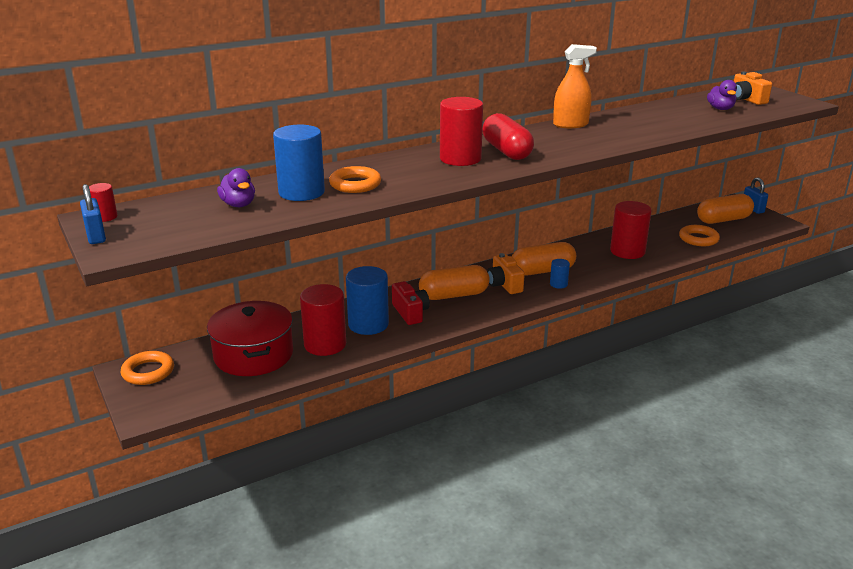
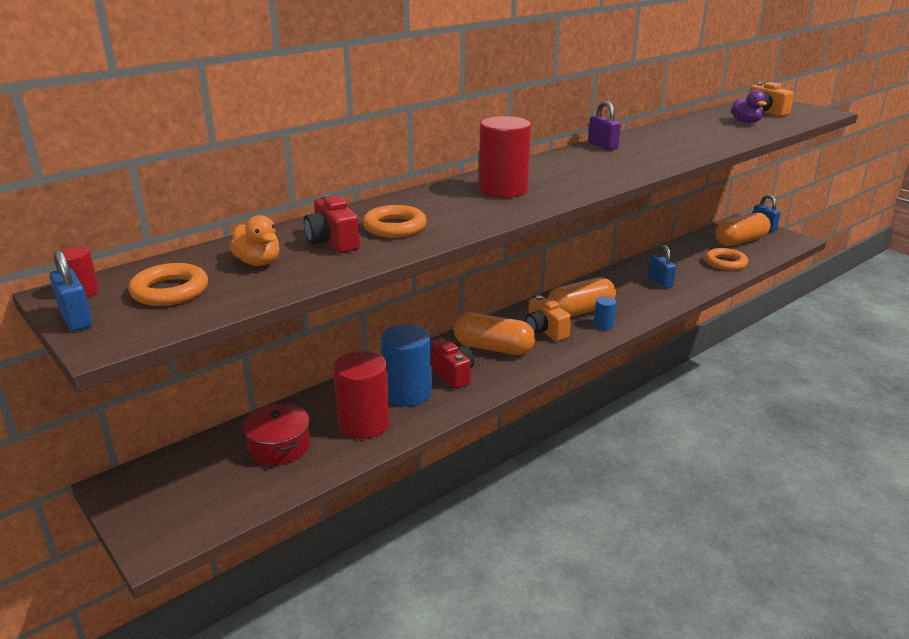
camera: 10 degrees left, 0 degrees up
(148, 372) = (148, 484): orange ring -> orange ring (170, 291)
(238, 205) = (258, 262): purple duck -> orange duck
(253, 355) = (279, 446): red pot -> red pot, size x0.63
(301, 192) = (332, 241): blue cylinder -> red camera
(453, 295) = (493, 348): orange capsule -> orange capsule turned 45 degrees clockwise
(506, 151) = (550, 178): red capsule -> none
(570, 124) = (602, 146): orange spray bottle -> purple padlock
(627, 251) = (660, 282): red cylinder -> blue padlock

